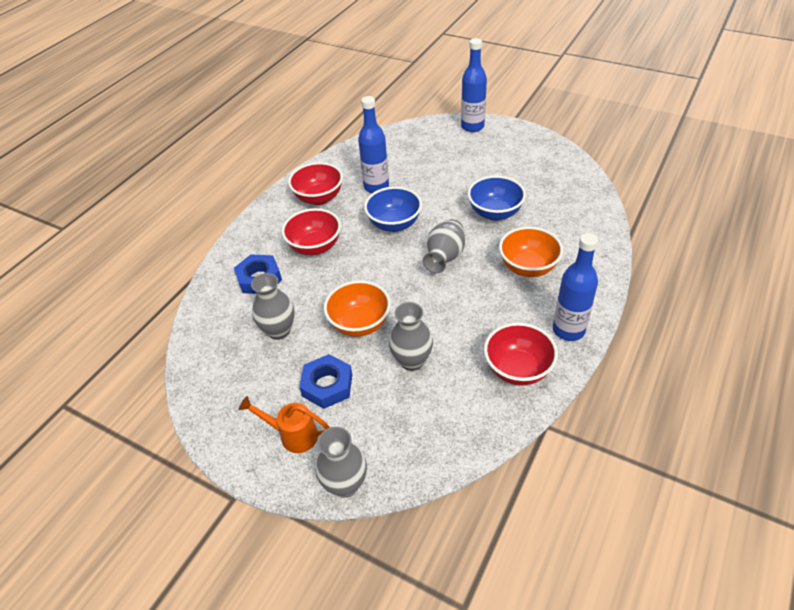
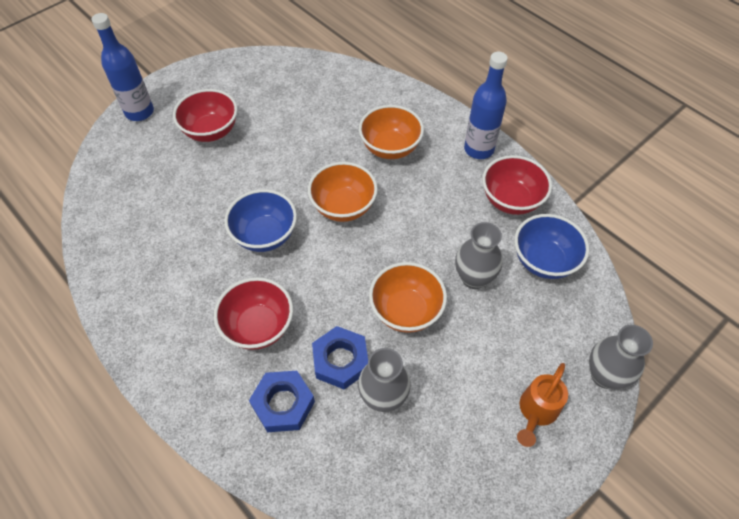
camera: 75 degrees left, 10 degrees up
(319, 198) = (166, 301): red bowl -> red bowl (211, 131)
(327, 385) = (481, 363): blue nut -> blue nut (340, 360)
(376, 187) = (186, 234): blue bottle -> none
(444, 257) = (343, 207): grey vase -> orange bowl
(495, 213) = (299, 144): blue bowl -> blue bowl (543, 261)

